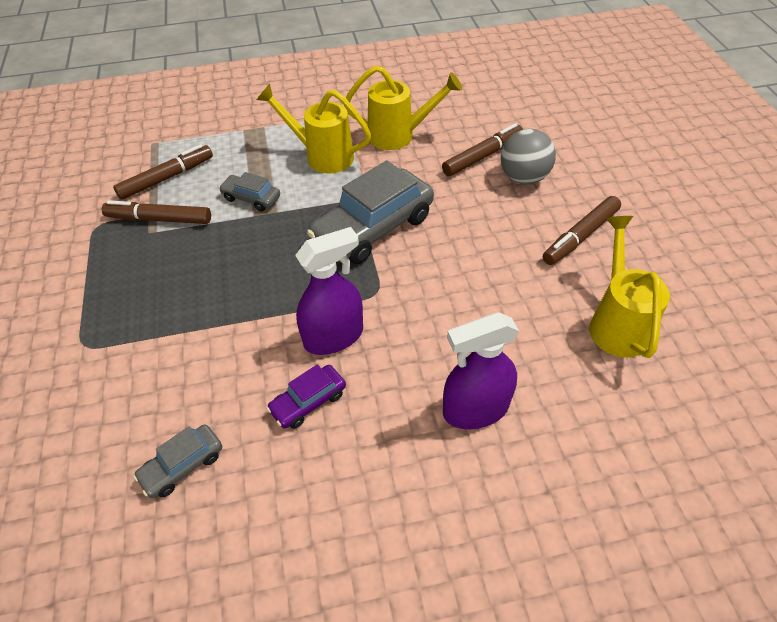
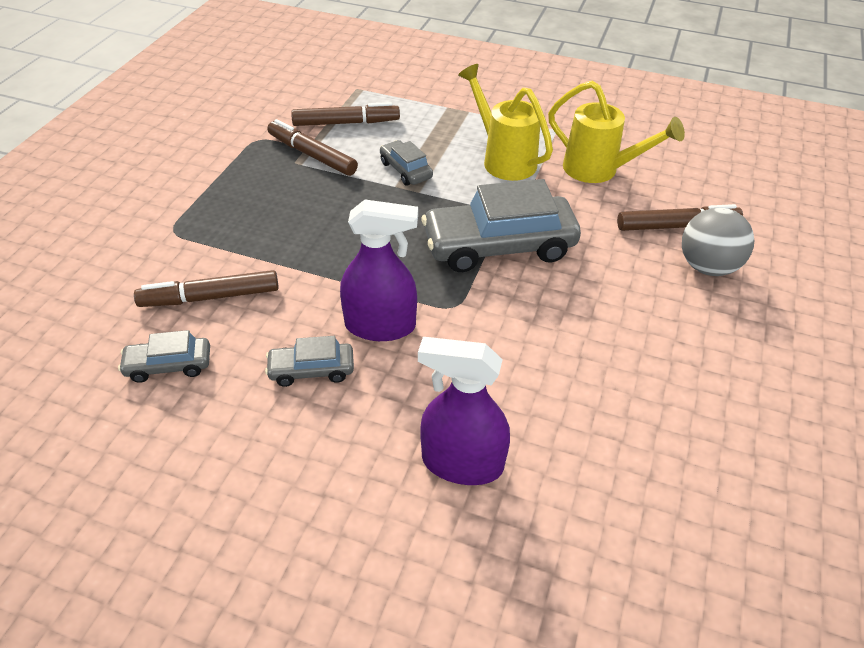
camera: 30 degrees right, 5 degrees down
(308, 402) = (311, 370): purple car -> grey car
(580, 236) = (726, 355): brown marker -> brown marker (210, 297)
(616, 322) = (694, 463): yellow watering can -> none

